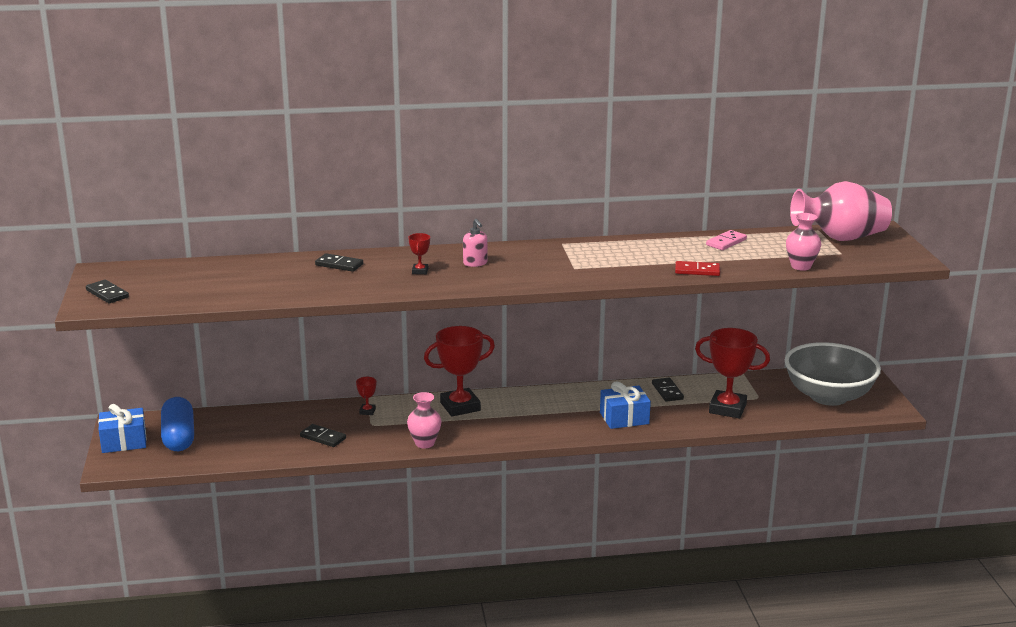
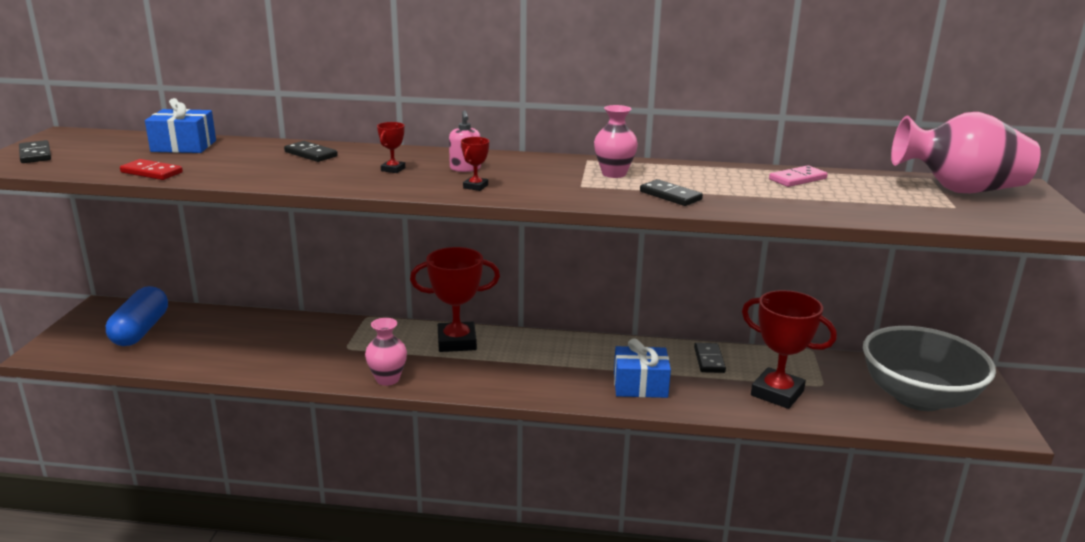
camera: 15 degrees right, 0 degrees up
(124, 442) = (84, 327): blue gift -> blue gift (183, 146)
(323, 437) = (284, 354): black domino -> black domino (670, 195)
(367, 411) = (353, 332): red trophy -> red trophy (475, 186)
(697, 271) = (740, 206): red domino -> red domino (151, 172)
(801, 266) = (890, 216): pink vase -> pink vase (614, 174)

